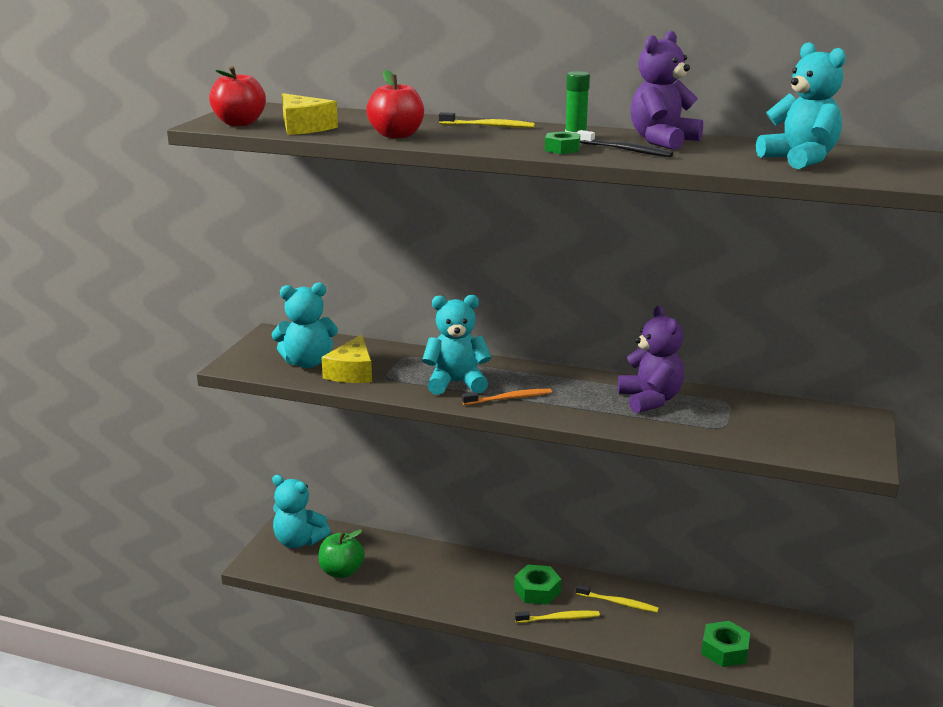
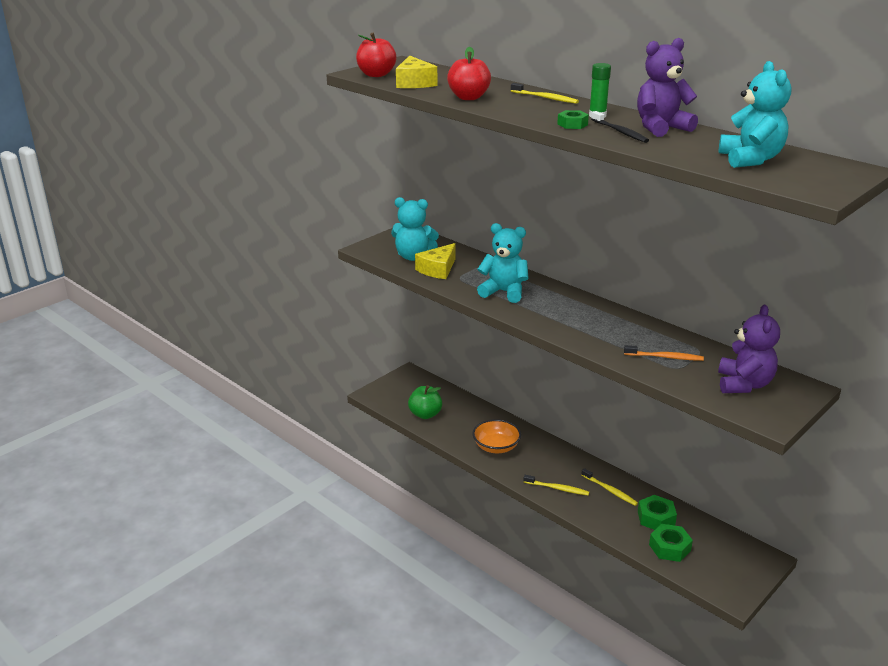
camera: 25 degrees right, 5 degrees up
(299, 541) = (409, 386): turquoise teddy bear -> none
(455, 588) = (496, 447): none -> orange bowl
(509, 398) = (533, 311): orange toothbrush -> orange toothbrush (665, 357)
(537, 590) = (554, 465): green nut -> green nut (656, 518)
(650, 400) = (639, 335): purple teddy bear -> purple teddy bear (744, 384)

